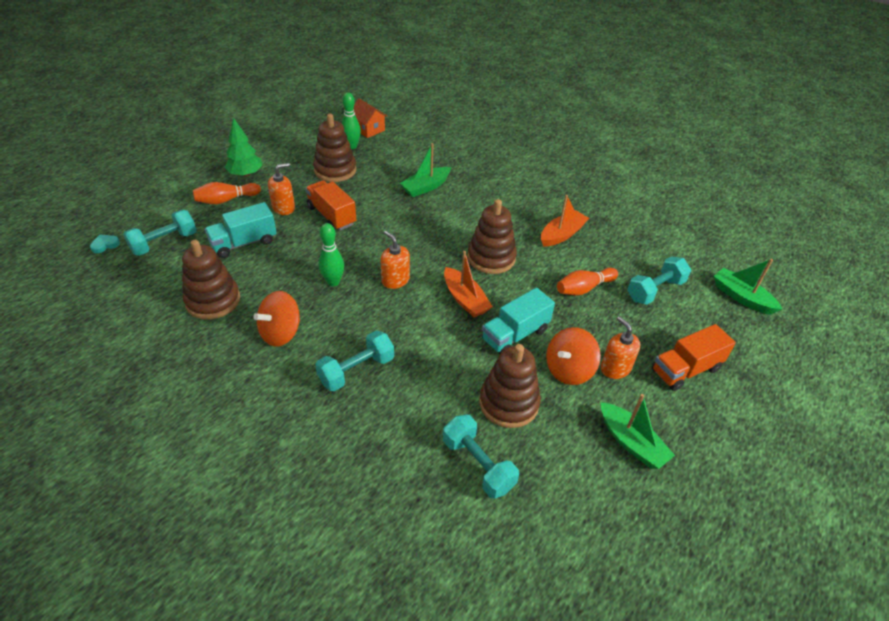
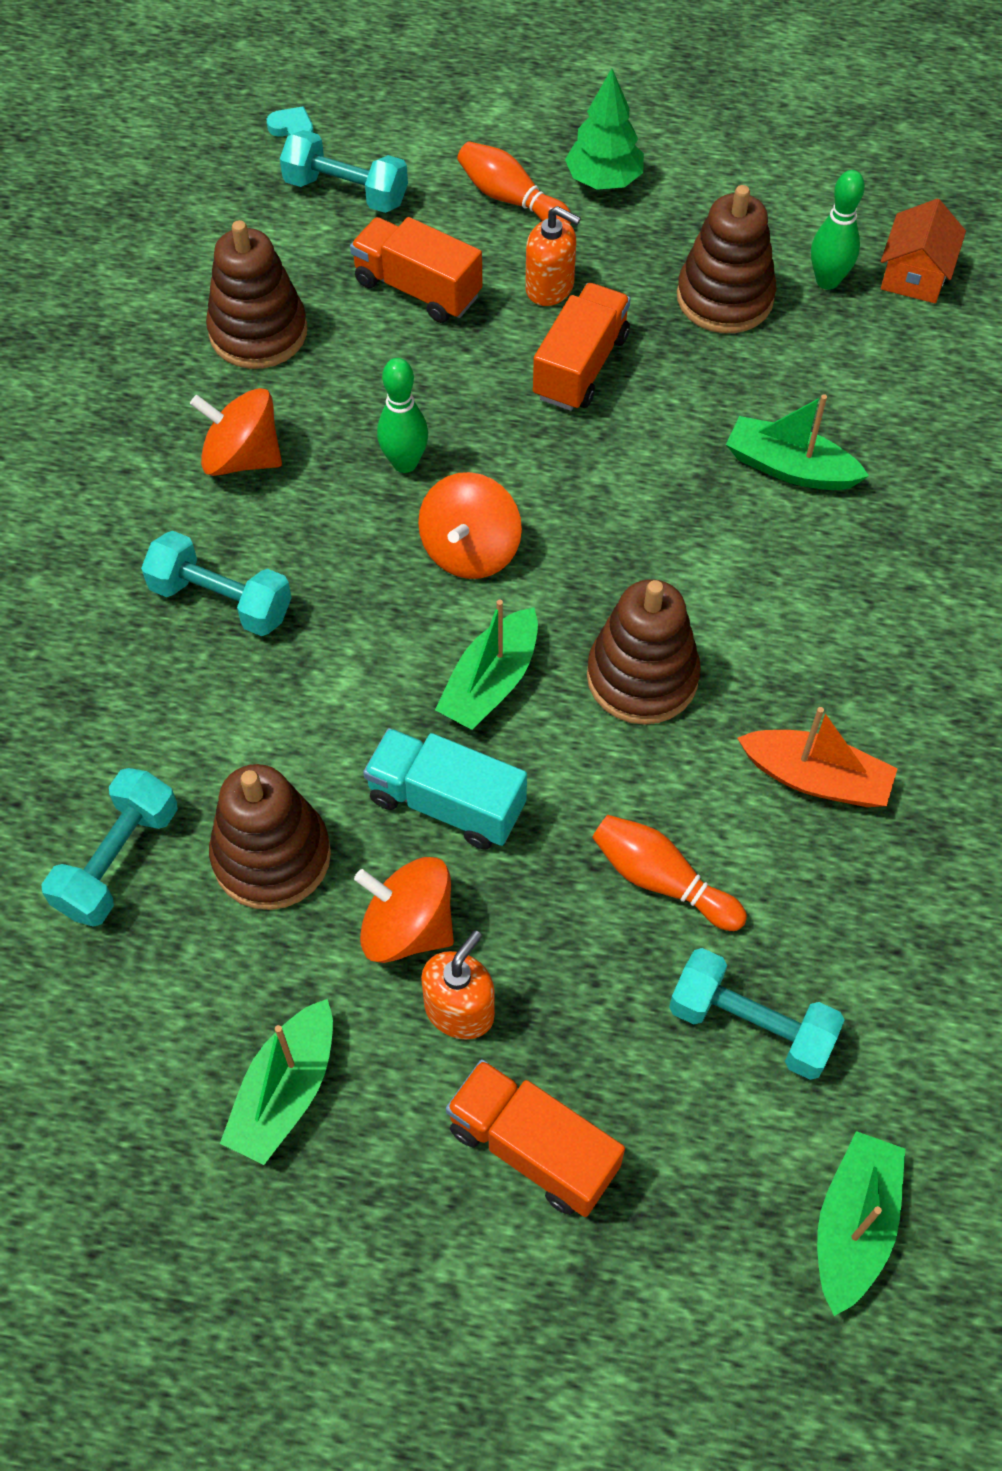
camera: 65 degrees right, 15 degrees up
(244, 243) = (417, 289): turquoise truck -> orange truck
(395, 280) = (470, 550): orange soap dispenser -> orange spinning top
(465, 299) = (491, 682): orange boat -> green boat

